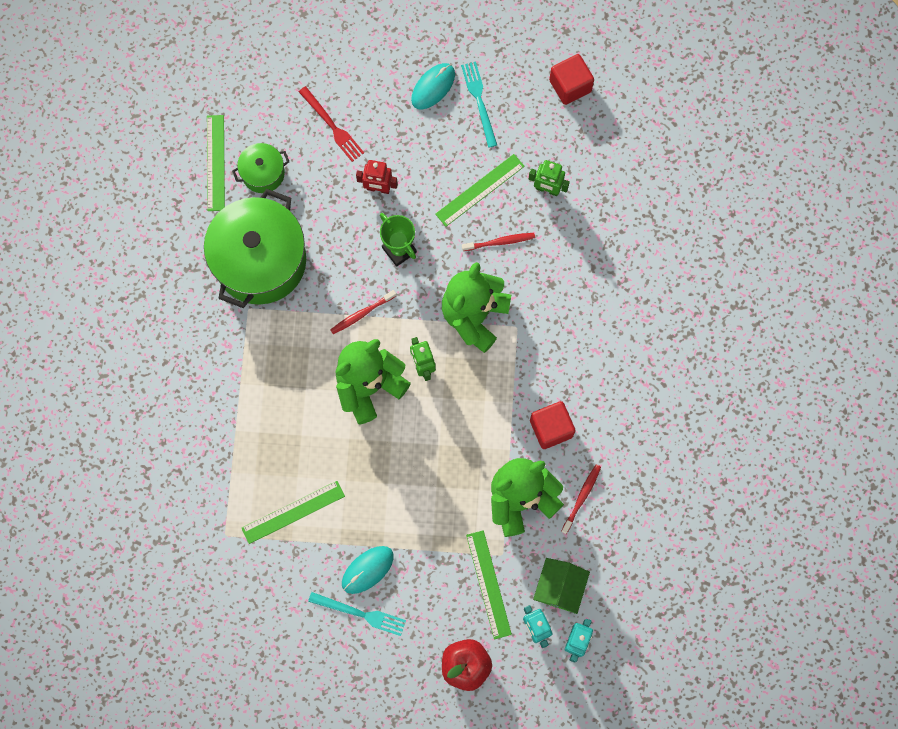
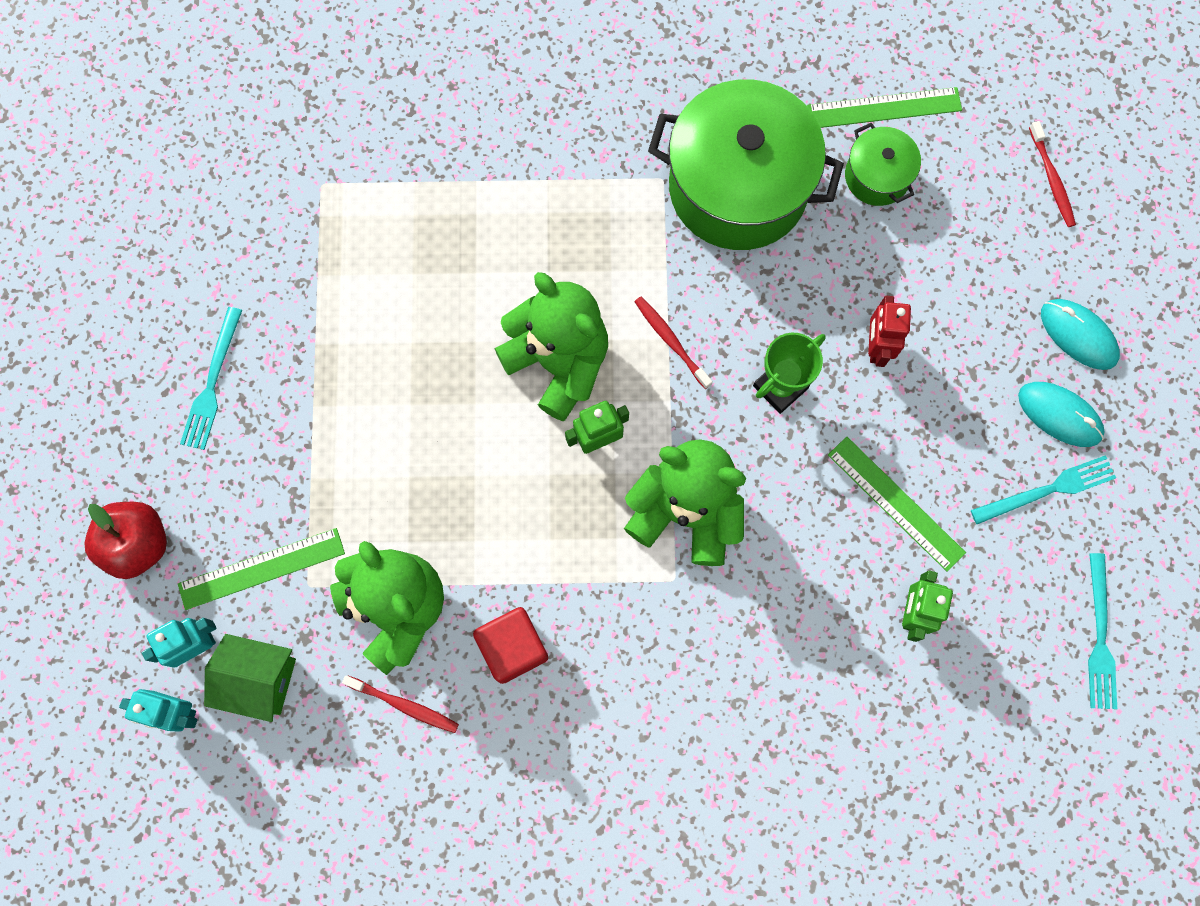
camera: 85 degrees right, 0 degrees up
(293, 512) = (359, 273): green ruler -> none
(332, 126) = (968, 268): red fork -> none
(367, 570) = (278, 387): turquoise mouse -> turquoise mouse (1078, 335)
(500, 242) = (813, 543): red toothbrush -> red toothbrush (1052, 180)
(570, 86) = (1100, 637): red cube -> turquoise fork

